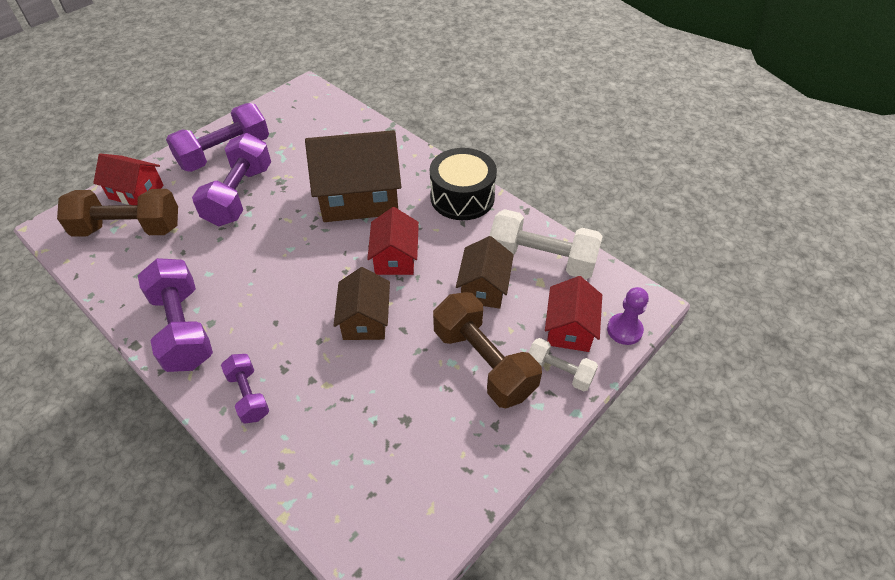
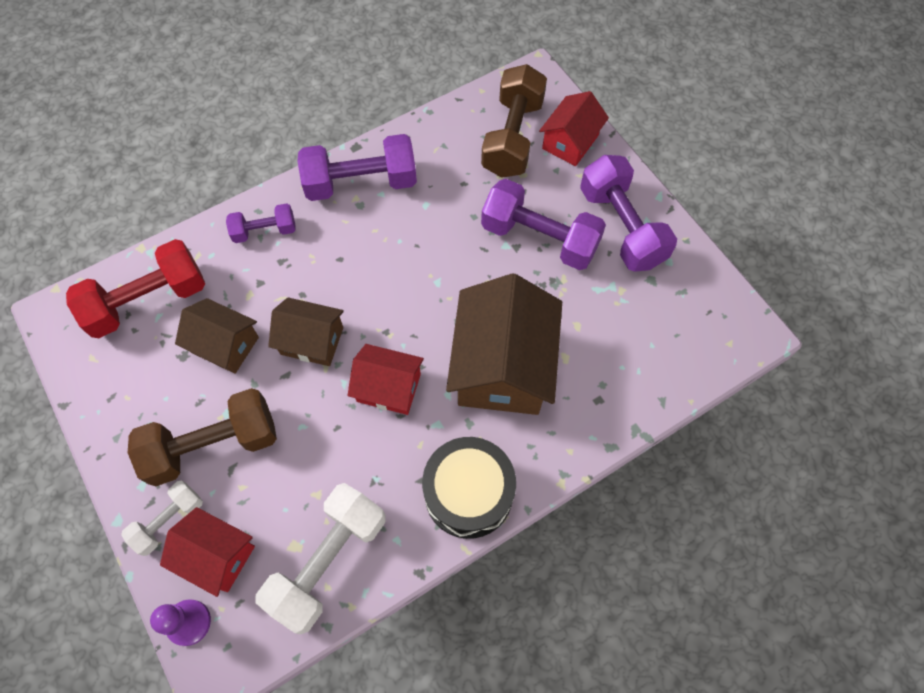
camera: 105 degrees right, 15 degrees up
(351, 479) = (148, 301): none -> red dumbbell
(483, 287) = (310, 475): brown house -> brown house (225, 344)

